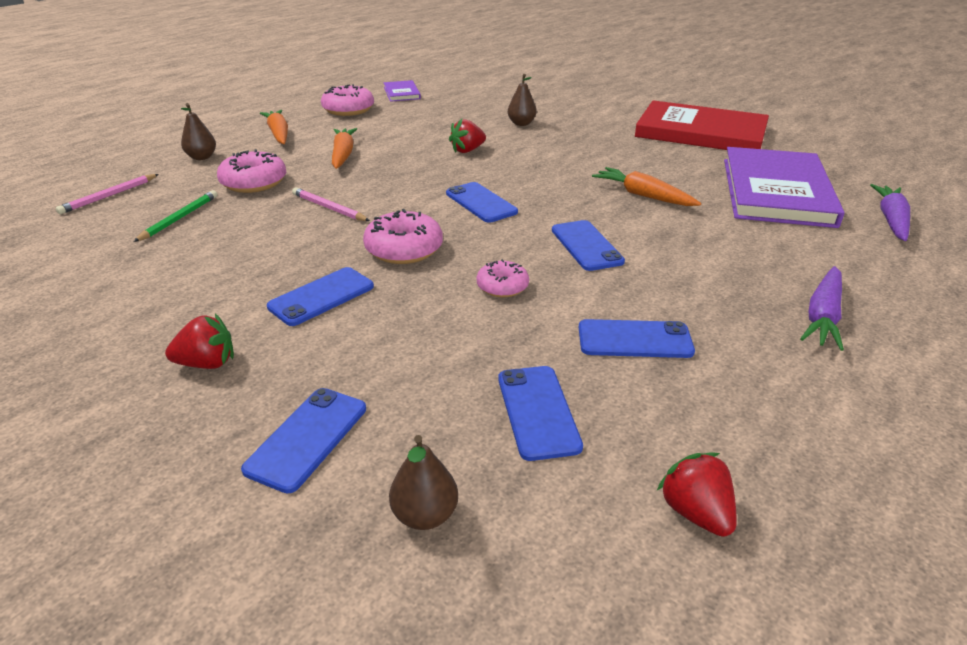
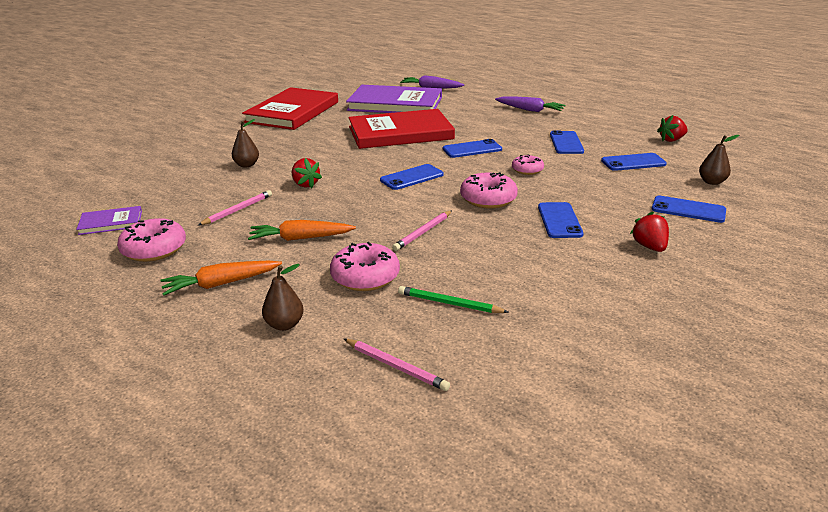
camera: 90 degrees left, 5 degrees down
(321, 296) = (559, 220): blue phone -> blue phone turned 45 degrees clockwise
(412, 128) = (238, 210): none -> pink pencil
(643, 195) = (400, 133): orange carrot -> red book

